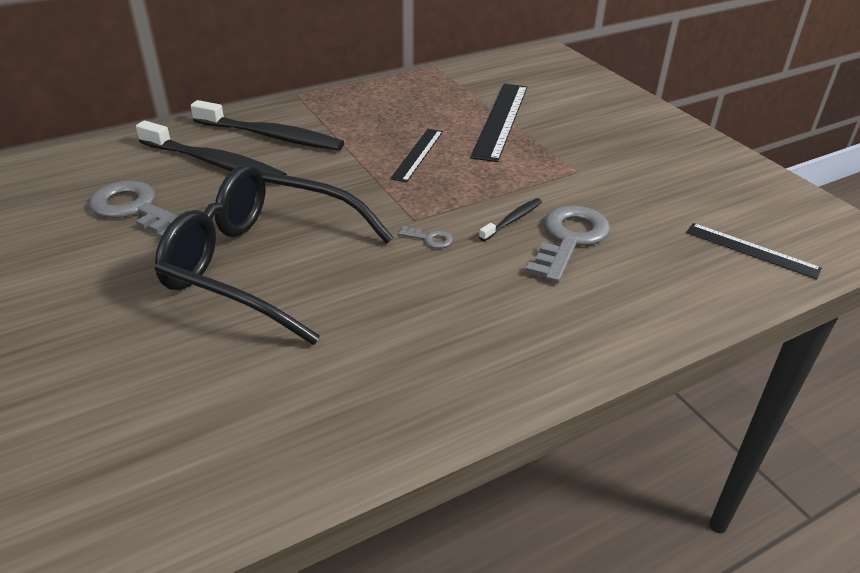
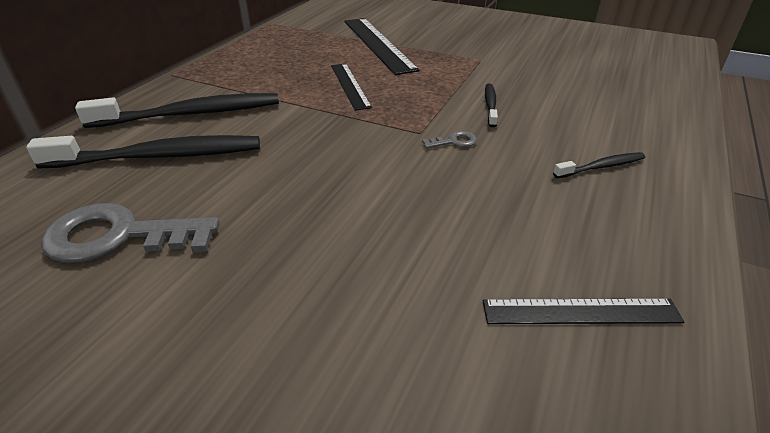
camera: 35 degrees left, 0 degrees up
(263, 265) = (343, 226): black glasses -> none
(521, 315) = (601, 167): none -> black toothbrush
(569, 239) = (545, 103): grey key -> none
(751, 250) = (648, 69): black ruler -> black ruler (580, 311)

